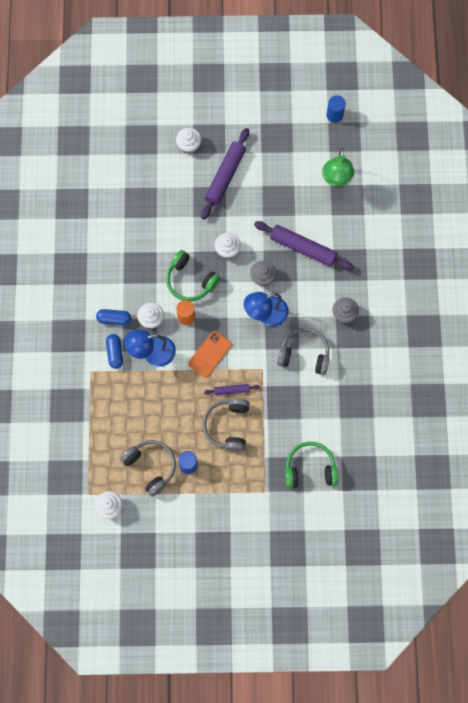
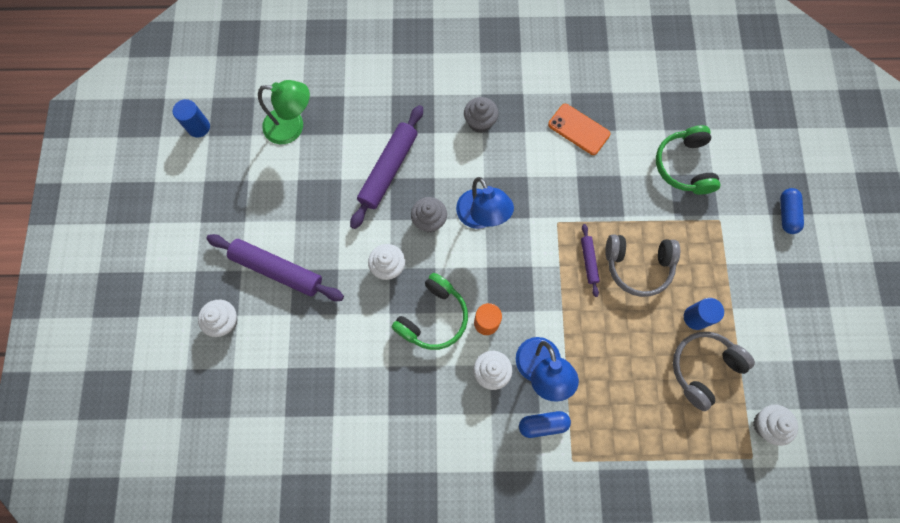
camera: 90 degrees left, 0 degrees up
(114, 319) = (491, 427): blue capsule -> blue capsule (786, 214)
(210, 354) = (539, 290): orange phone -> orange phone (578, 129)
(304, 354) = (535, 170): grey headphones -> none

